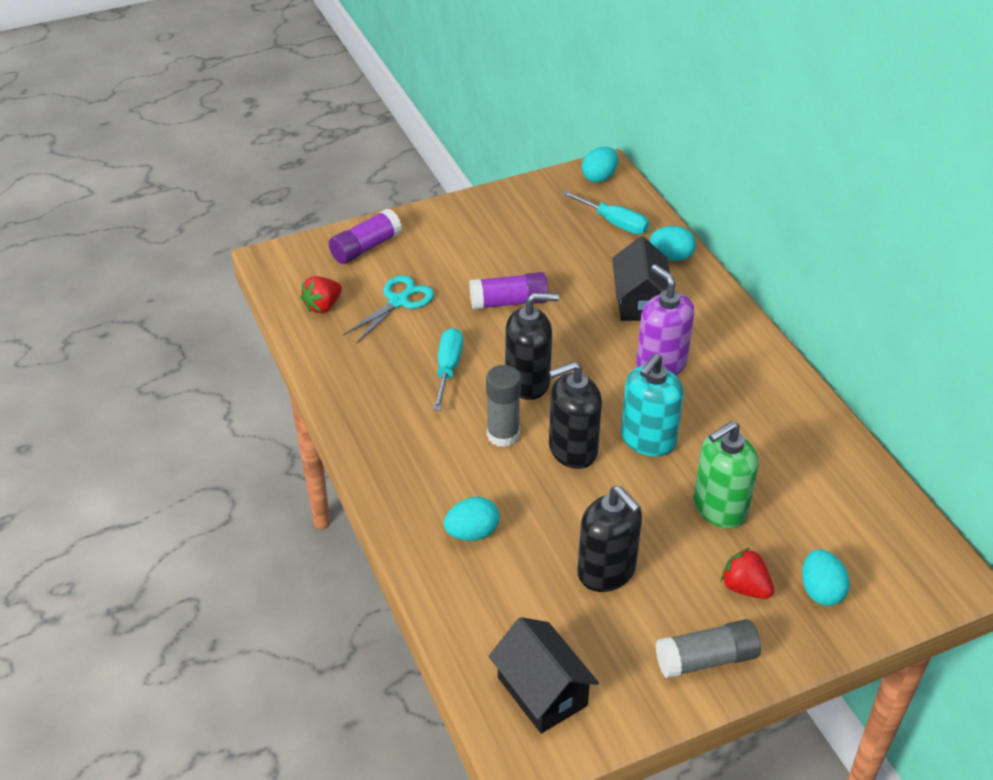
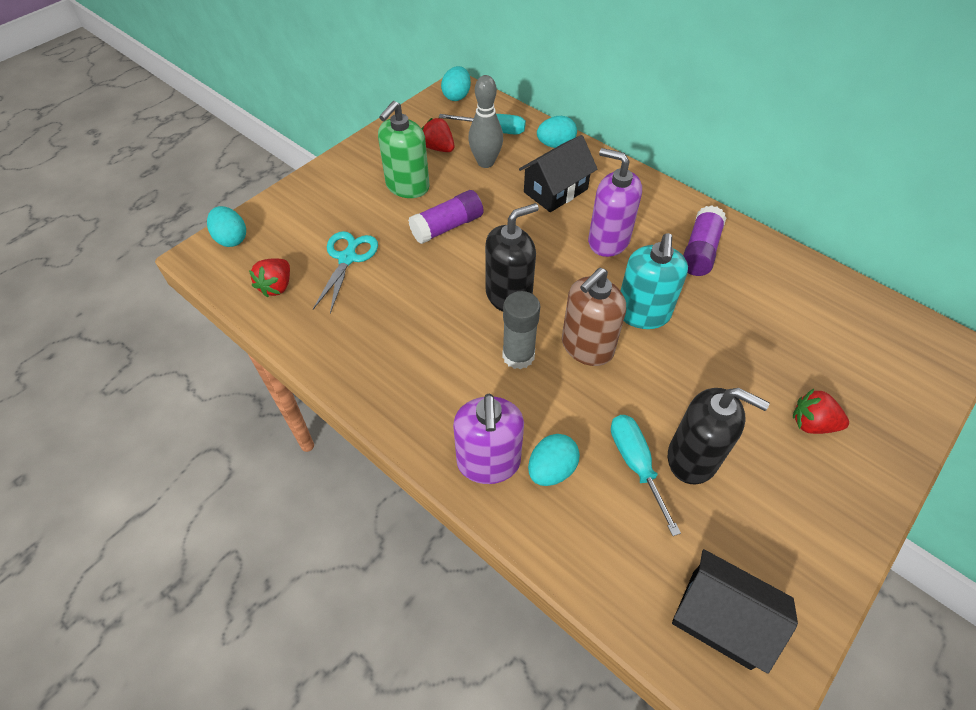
camera: 25 degrees left, 10 degrees up
(366, 247) = (288, 216): purple glue stick -> purple glue stick (700, 251)
(421, 508) = (488, 462): none -> purple soap dispenser
(448, 369) = (430, 309): turquoise screwdriver -> turquoise screwdriver (636, 465)
(547, 225) = (438, 148): none -> red strawberry
(572, 449) = (587, 347): black soap dispenser -> brown soap dispenser
(586, 253) = (485, 162): none -> grey bowling pin
(640, 301) = (555, 191): black house -> black house turned 75 degrees clockwise
(706, 659) = (832, 512): grey glue stick -> none
(719, 508) = (741, 355): green soap dispenser -> green soap dispenser (407, 186)
(821, 591) = (869, 401): turquoise egg -> turquoise egg (231, 239)

